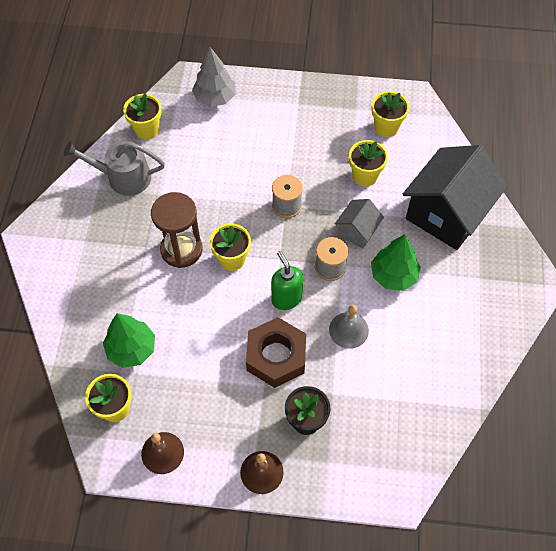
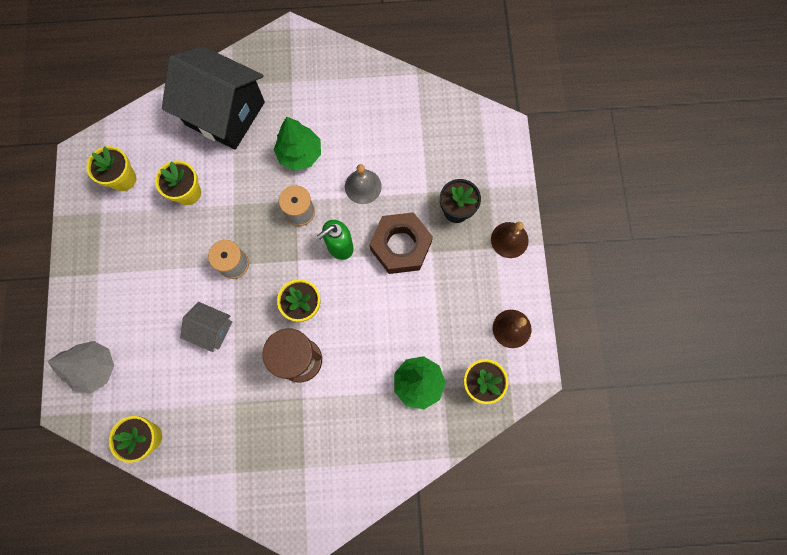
camera: 100 degrees left, 15 degrees up
(123, 177) = (217, 447): grey watering can -> none
(357, 231) = (255, 192): grey house -> grey house (212, 329)

